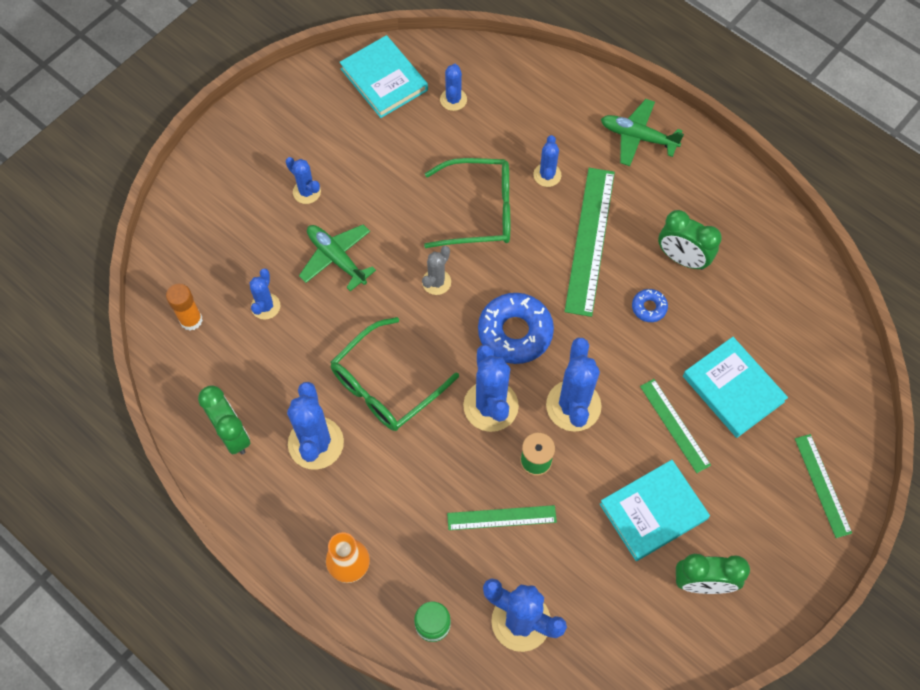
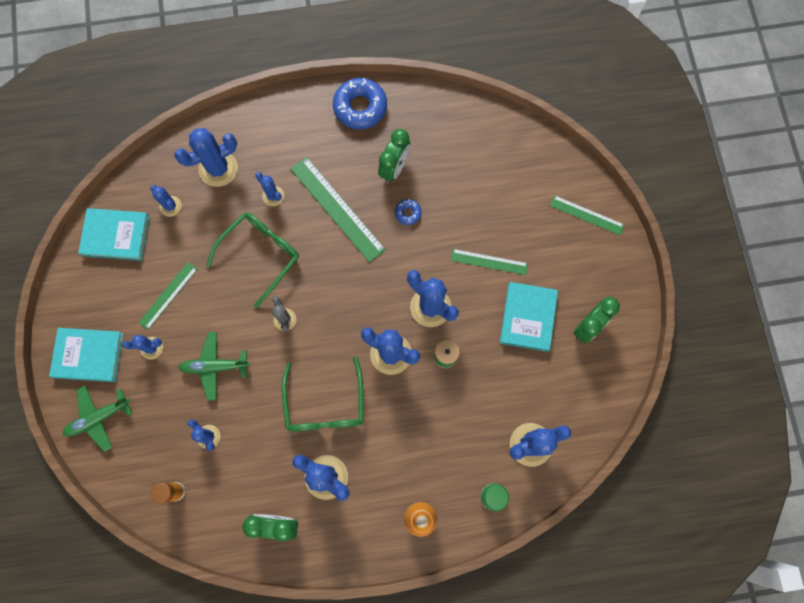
camera: 50 degrees left, 10 degrees up
(501, 518) = (463, 405): green ruler -> green ruler (168, 295)
(515, 332) = (357, 301): blue donut -> blue donut (360, 107)
(527, 109) = (218, 169): none -> blue cactus
(637, 137) = (296, 124): green plane -> green plane (98, 418)
(682, 258) = (394, 168): green clock -> green clock turned 45 degrees counterclockwise
(733, 389) = (494, 212): turquoise book -> turquoise book (88, 355)

